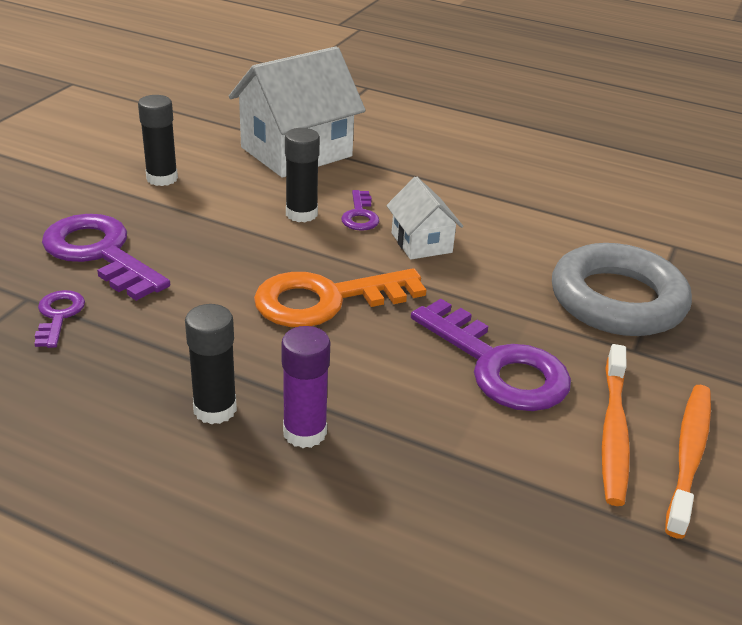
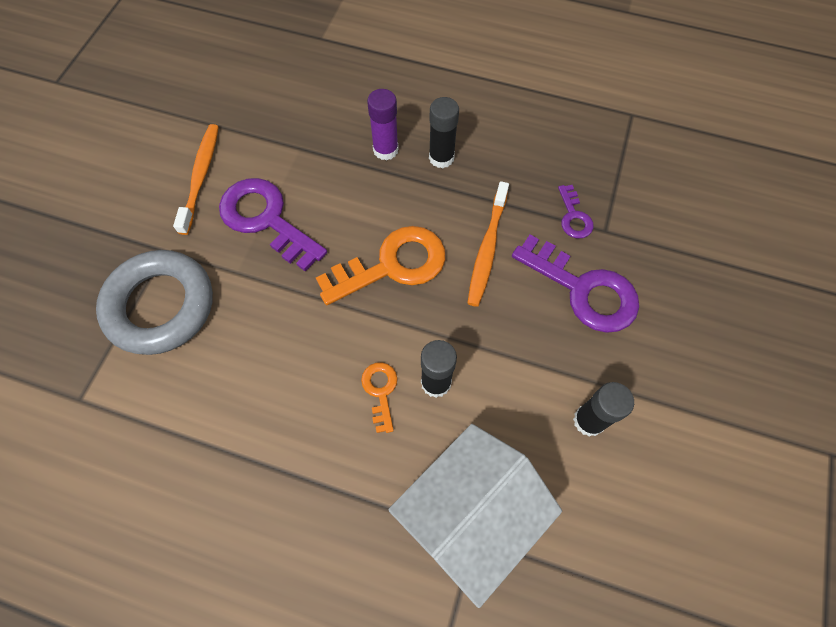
camera: 175 degrees right, 30 degrees up
(360, 215) = (380, 391): purple key -> orange key
(421, 243) = (320, 356): white house -> none
(688, 456) = (160, 166): orange toothbrush -> orange toothbrush (487, 248)

